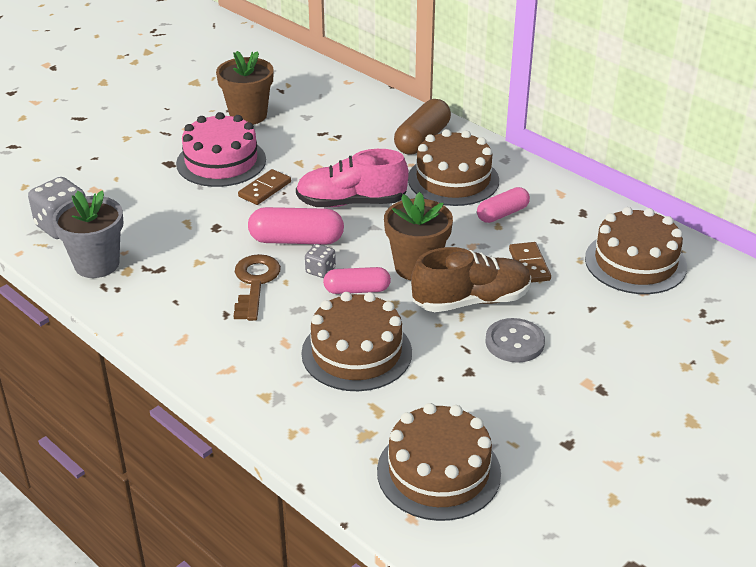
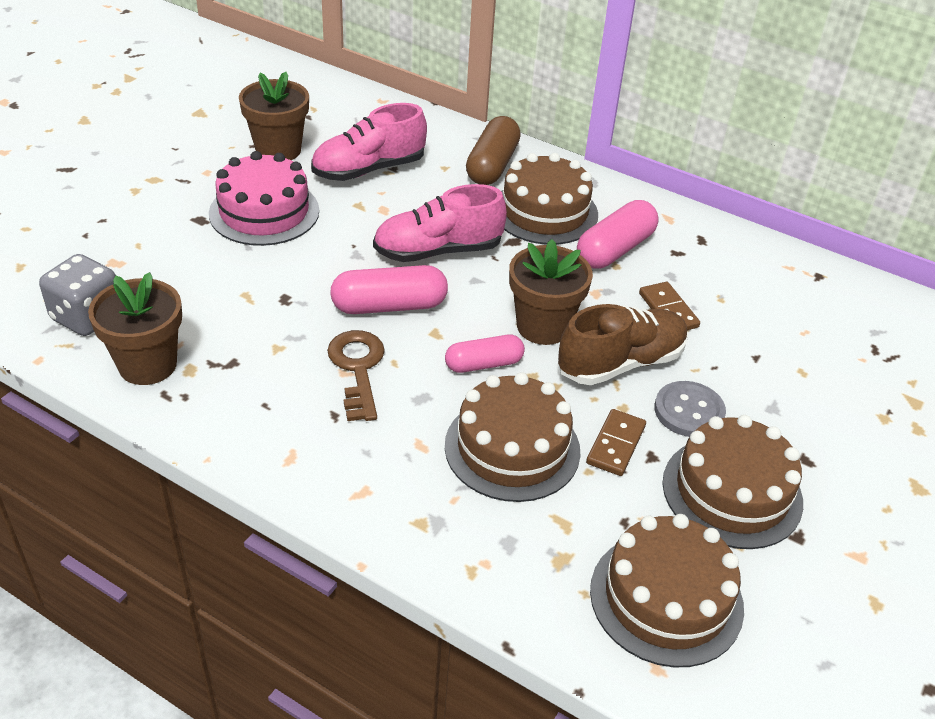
camera: 15 degrees left, 5 degrees up
(97, 264) = (147, 365): grey flower pot -> brown flower pot
(265, 189) = (329, 243): brown domino -> brown domino (616, 445)
(317, 135) = (369, 169): none -> pink shoe
(320, 271) = (431, 343): grey dice -> none
(502, 214) = (615, 249): pink capsule -> pink capsule, size x1.51
(635, 262) = (781, 295): brown cake -> brown cake (732, 492)

